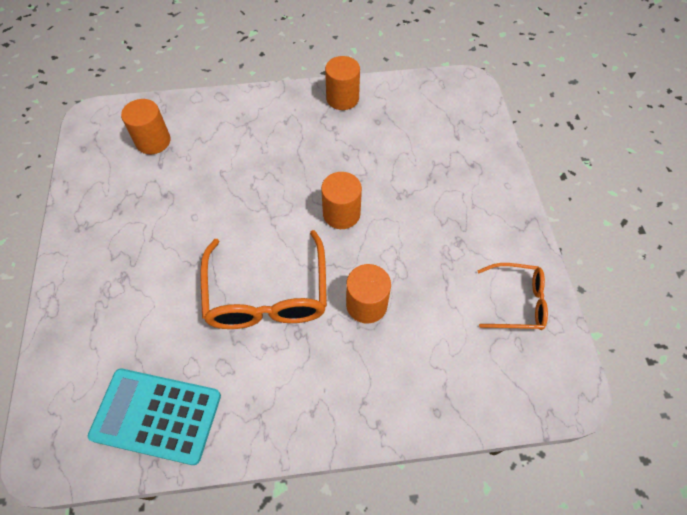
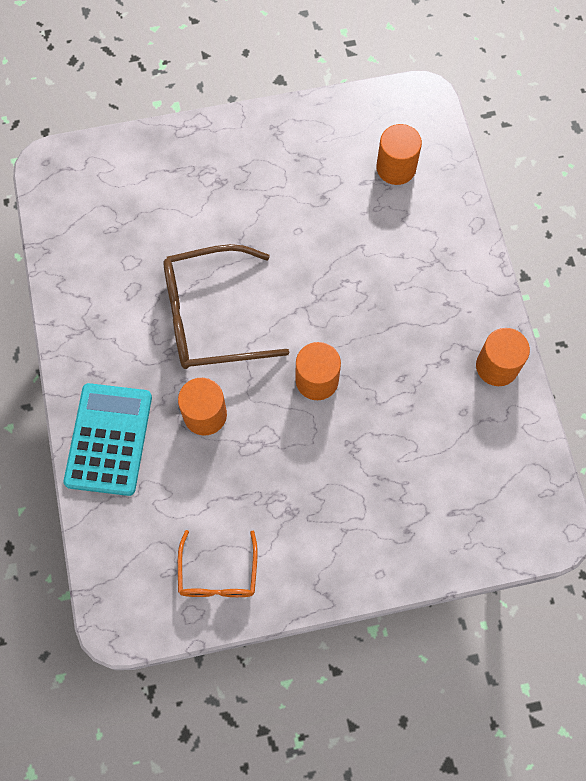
camera: 85 degrees right, 10 degrees up
(157, 415) = (86, 243): turquoise calculator -> turquoise calculator (109, 439)
(267, 294) = (210, 317): orange glasses -> brown glasses

